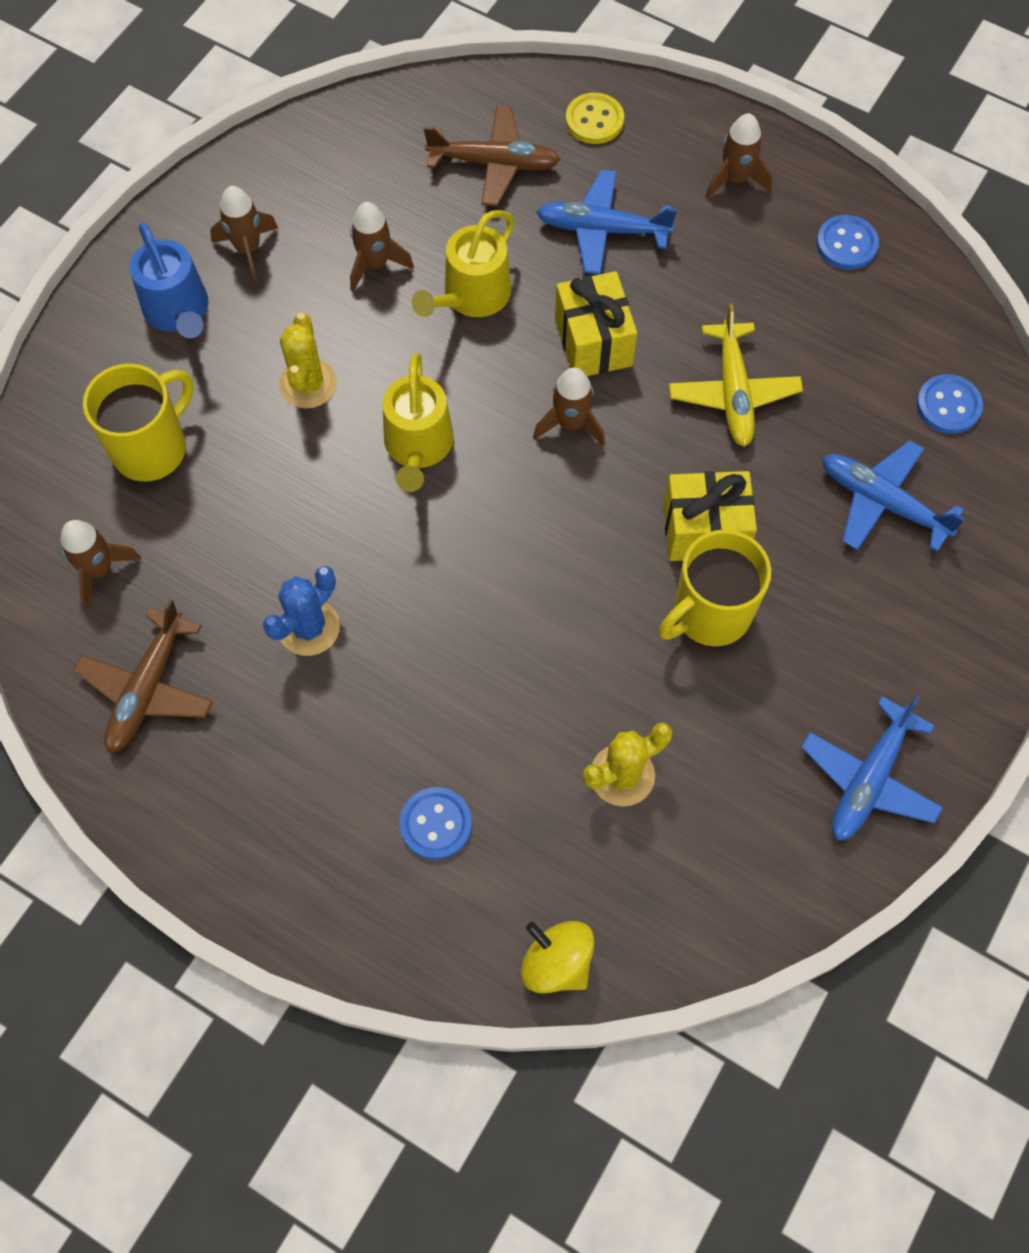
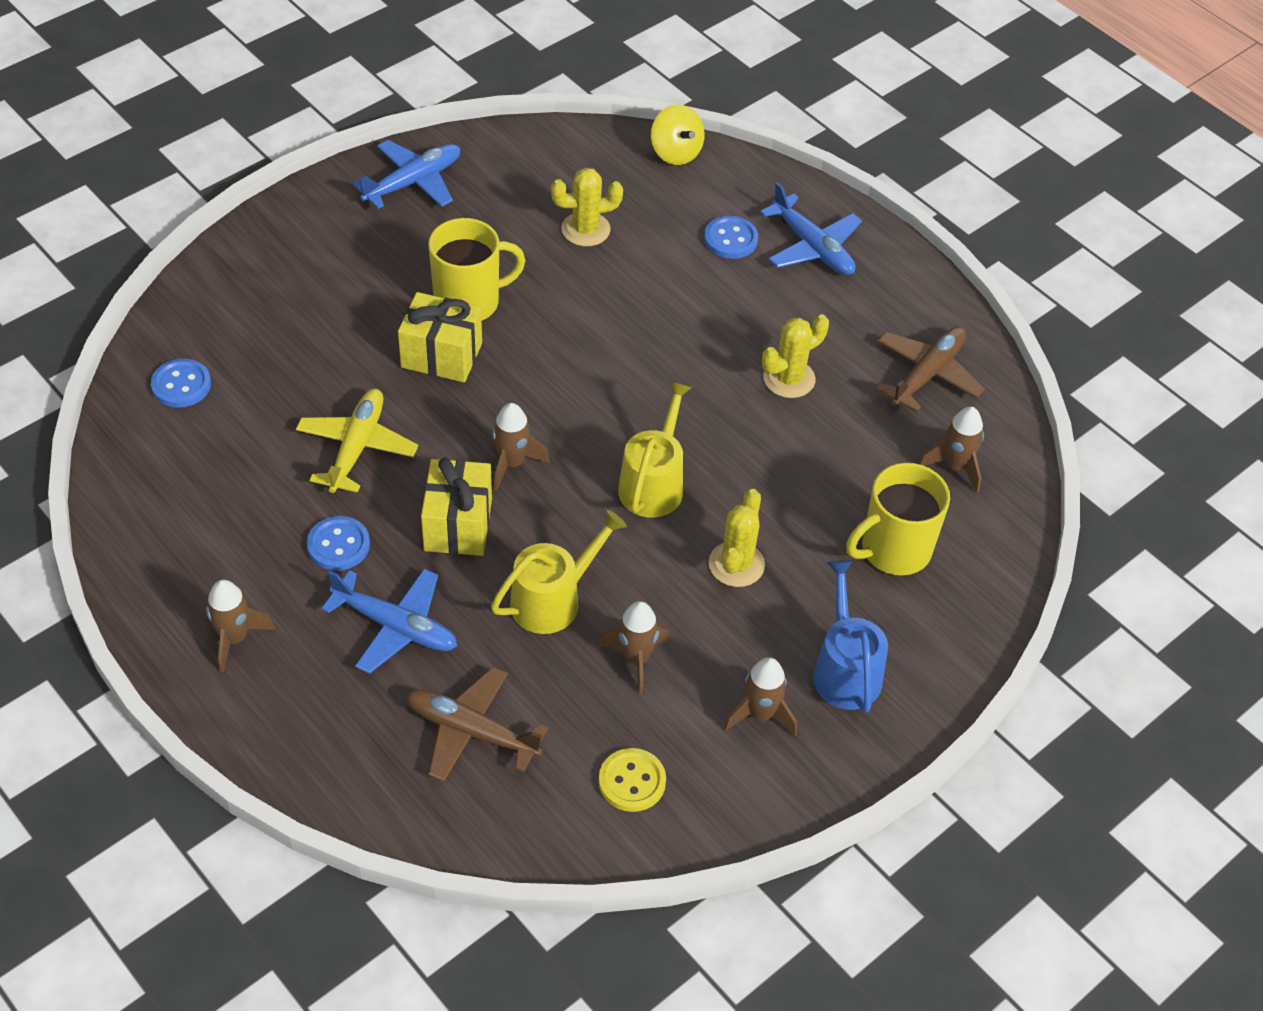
camera: 165 degrees left, 15 degrees down
(309, 627) = (789, 379): blue cactus -> yellow cactus
(594, 120) = (342, 748): yellow button -> yellow button (632, 781)
(846, 244) = (170, 542): blue button -> blue button (338, 545)
(882, 502) = (286, 334): blue plane -> blue plane (812, 247)

